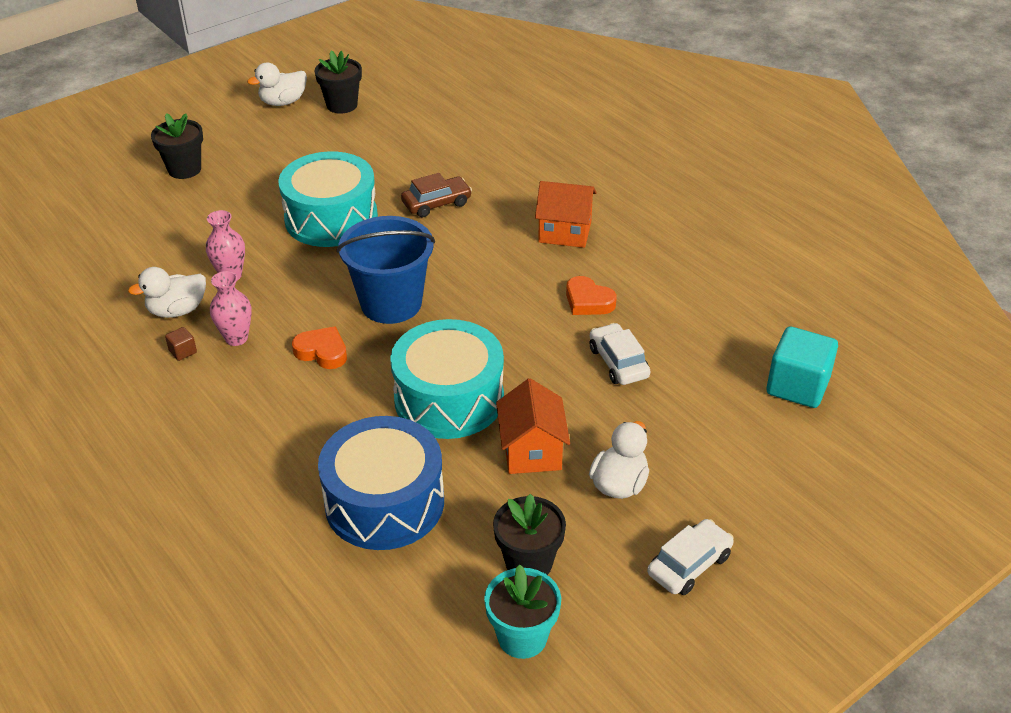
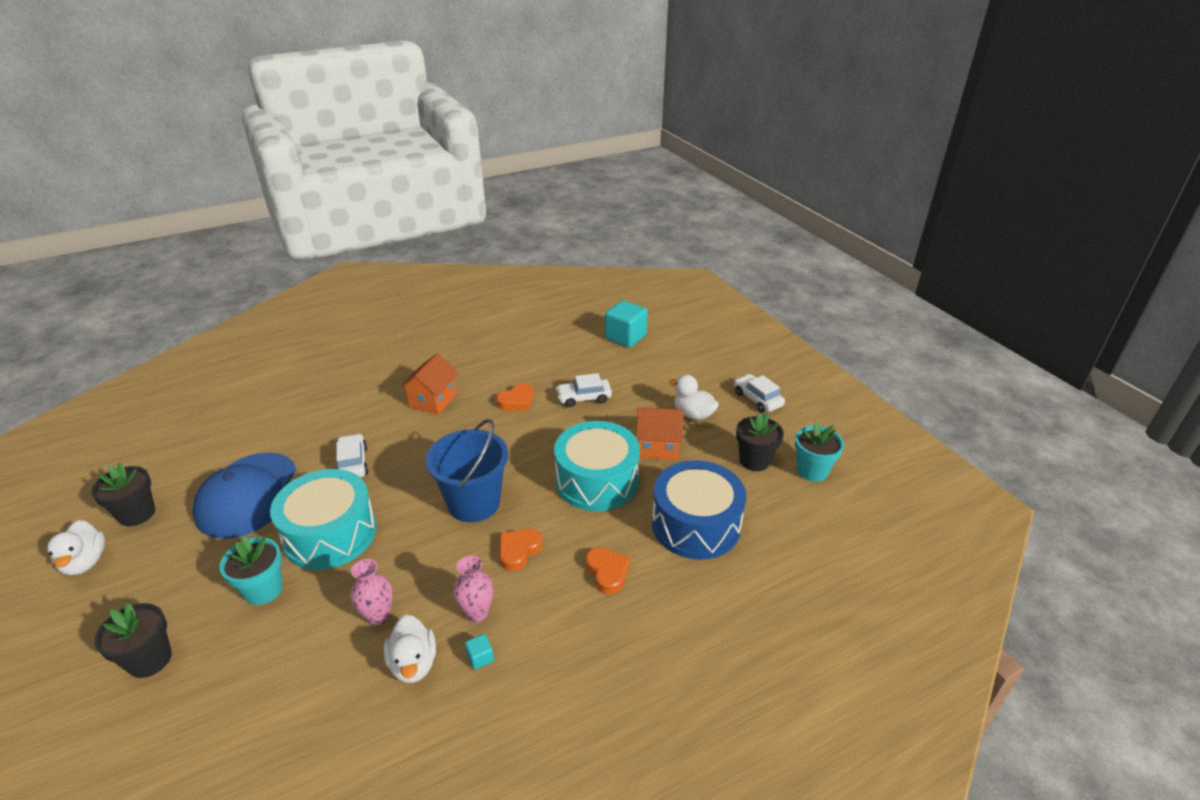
camera: 80 degrees left, 5 degrees down
(183, 351) = (480, 658): brown cube -> turquoise cube
(259, 201) = (263, 590): none -> turquoise flower pot
(297, 428) = (607, 572): none -> orange heart
(376, 154) = (247, 495): none -> blue cap
(436, 203) = (352, 463): brown car -> white car

